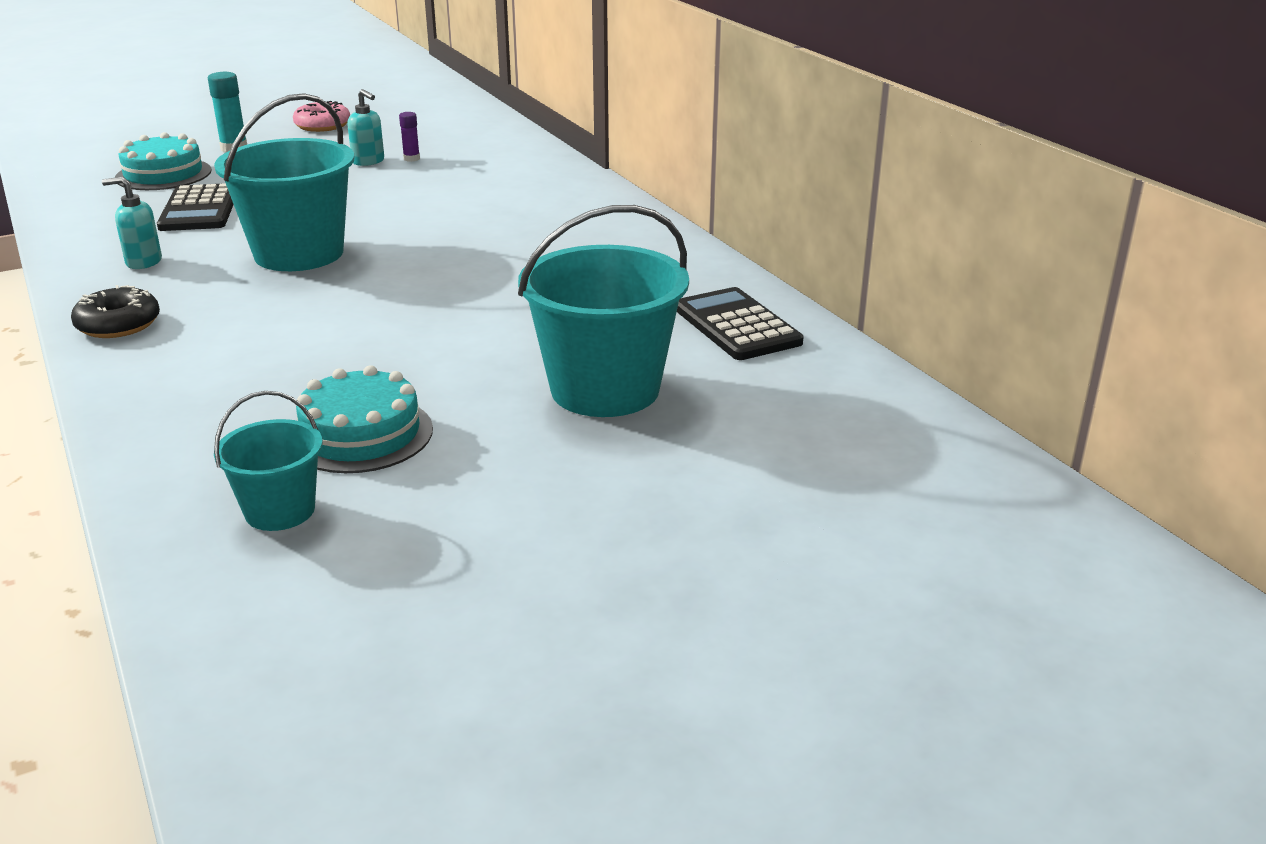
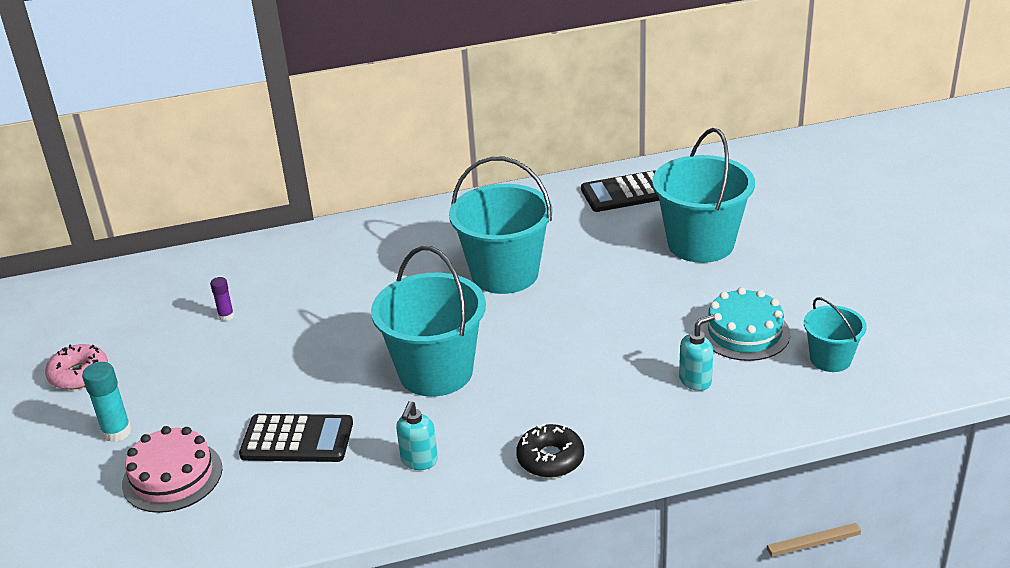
camera: 75 degrees left, 5 degrees up
(163, 174) = (172, 476): turquoise cake -> pink cake
(368, 161) = (218, 341): turquoise soap dispenser -> turquoise soap dispenser (695, 381)
(503, 268) = (505, 274): none -> turquoise bucket

